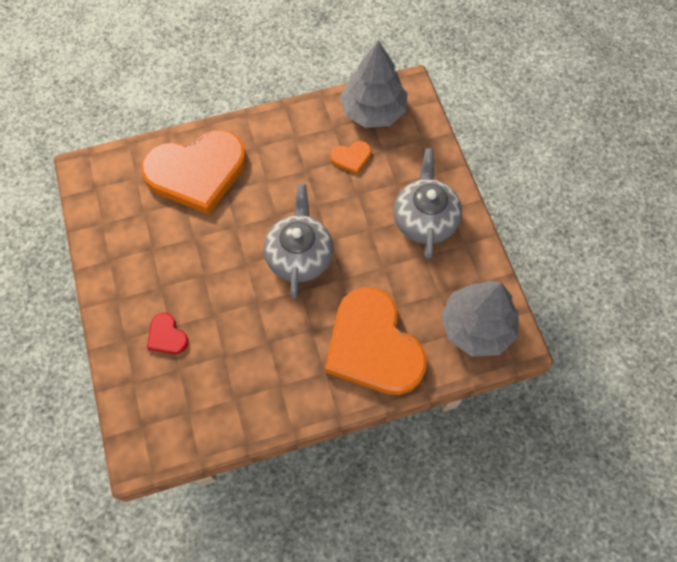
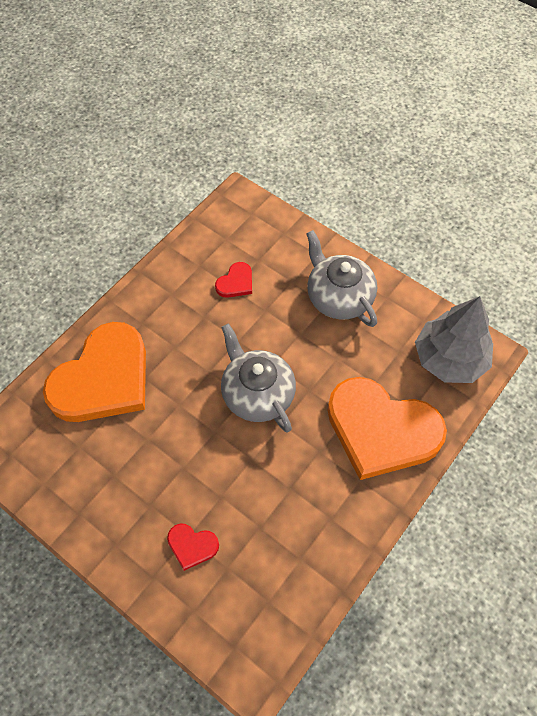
camera: 35 degrees left, 5 degrees down
(351, 158) = (236, 282): orange heart -> red heart
(373, 111) = (223, 232): grey tree -> none

